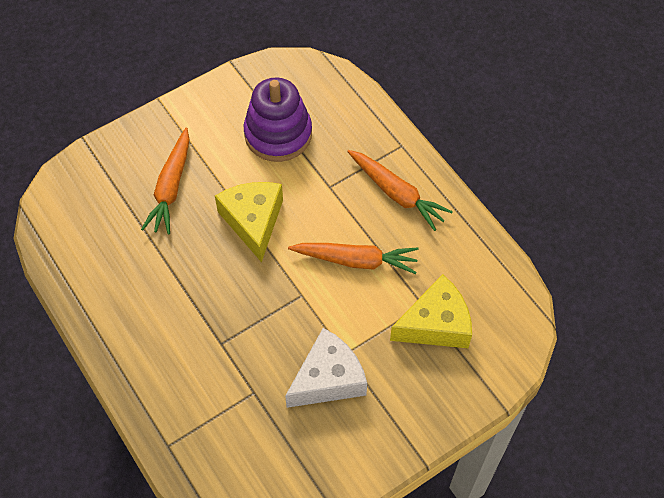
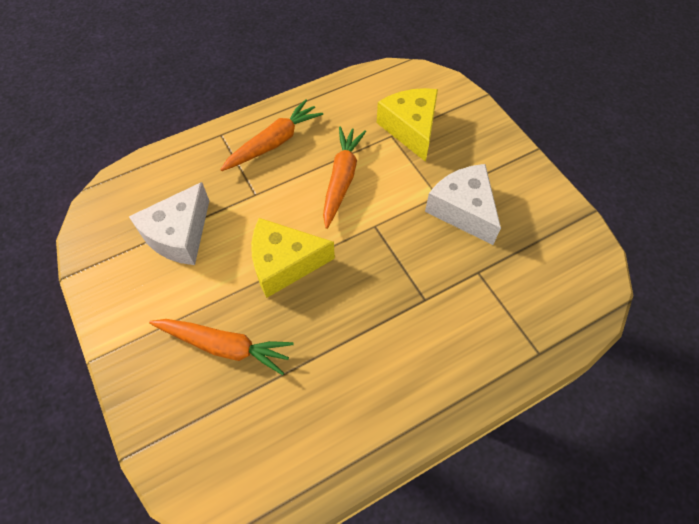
camera: 85 degrees left, 0 degrees up
(278, 134) = (179, 235): purple stacking toy -> white cheese

